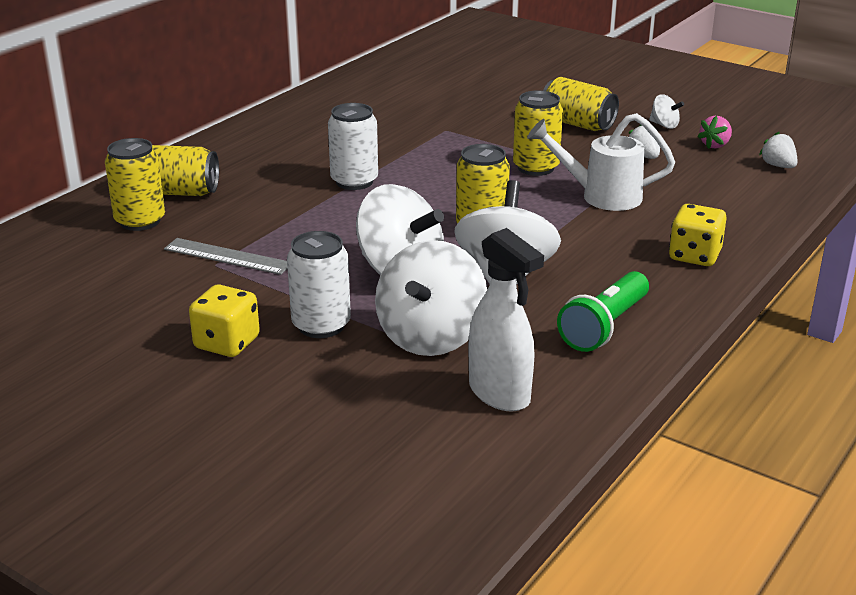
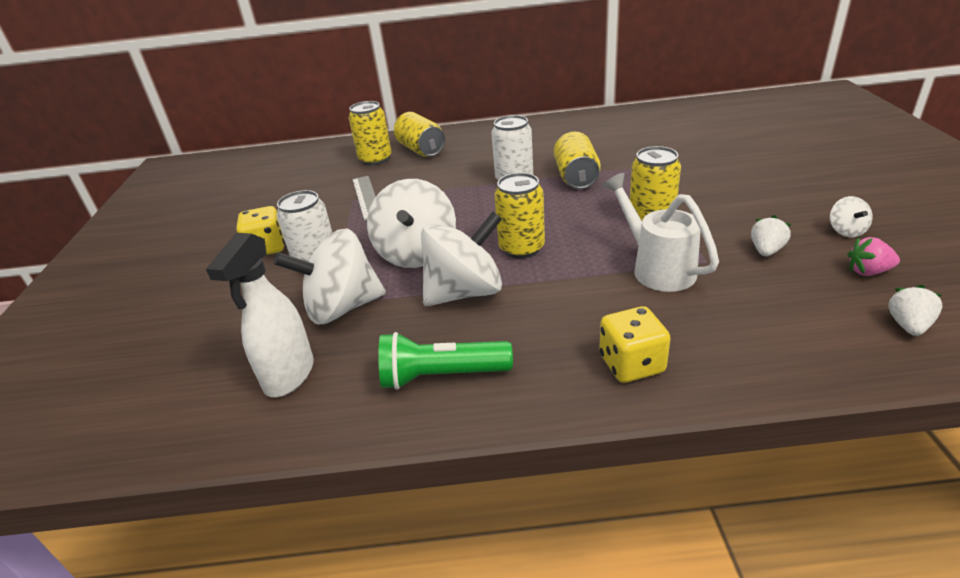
camera: 55 degrees right, 5 degrees up
(577, 124) = (758, 199): yellow can -> yellow can (576, 177)

